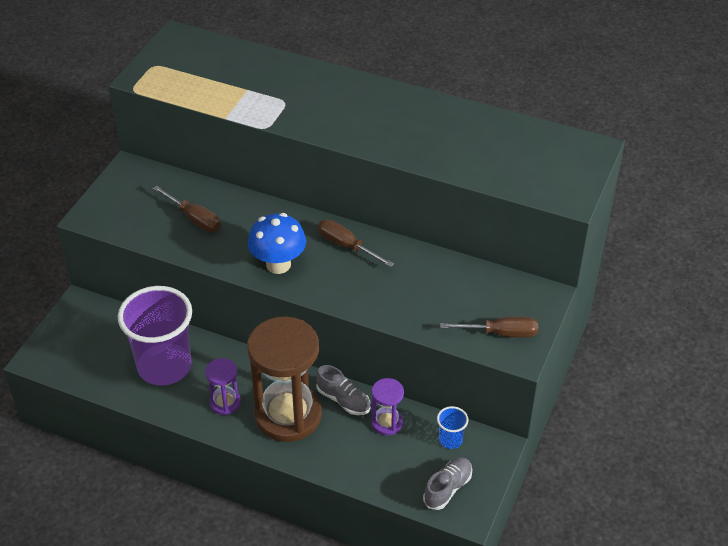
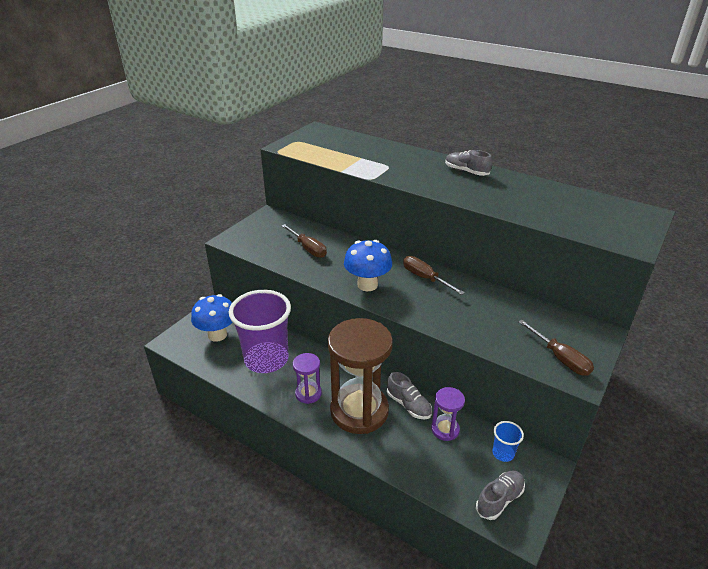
camera: 10 degrees right, 10 degrees down
(93, 342) = (217, 335): none -> blue mushroom
(383, 101) = (466, 172): none -> grey shoe
(501, 333) = (560, 358): brown screwdriver -> brown screwdriver turned 45 degrees clockwise

